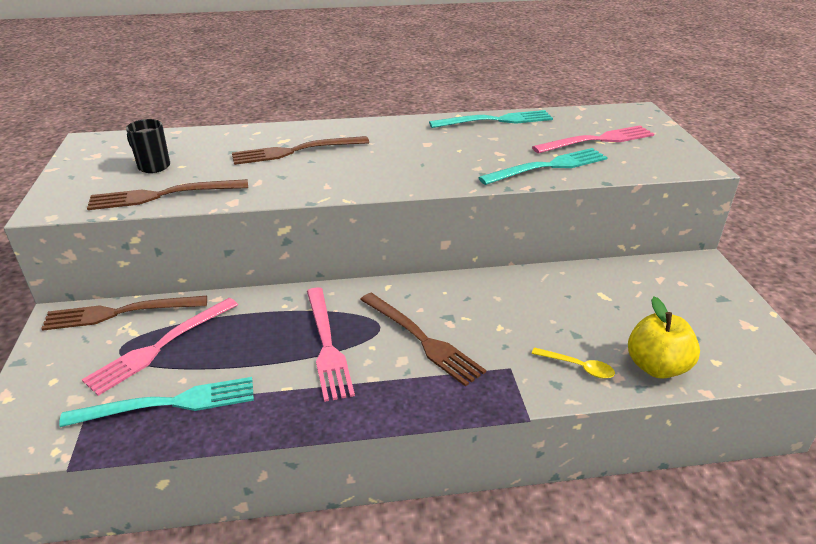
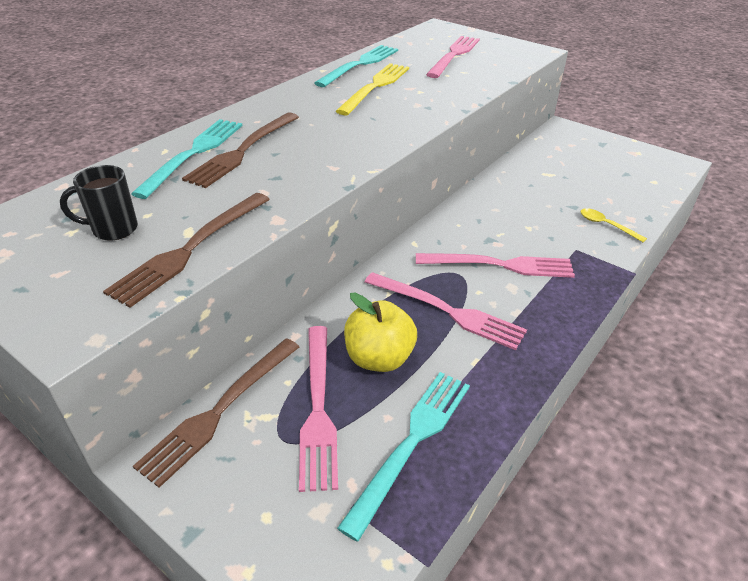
camera: 45 degrees left, 5 degrees up
(422, 339) = (500, 265): brown fork -> pink fork
(472, 142) = (375, 87): none -> yellow fork
(548, 167) = (460, 85): turquoise fork -> turquoise fork (194, 154)
(578, 367) = (606, 225): yellow spoon -> yellow spoon turned 120 degrees counterclockwise
(656, 367) = (637, 201): yellow apple -> yellow apple (379, 358)

